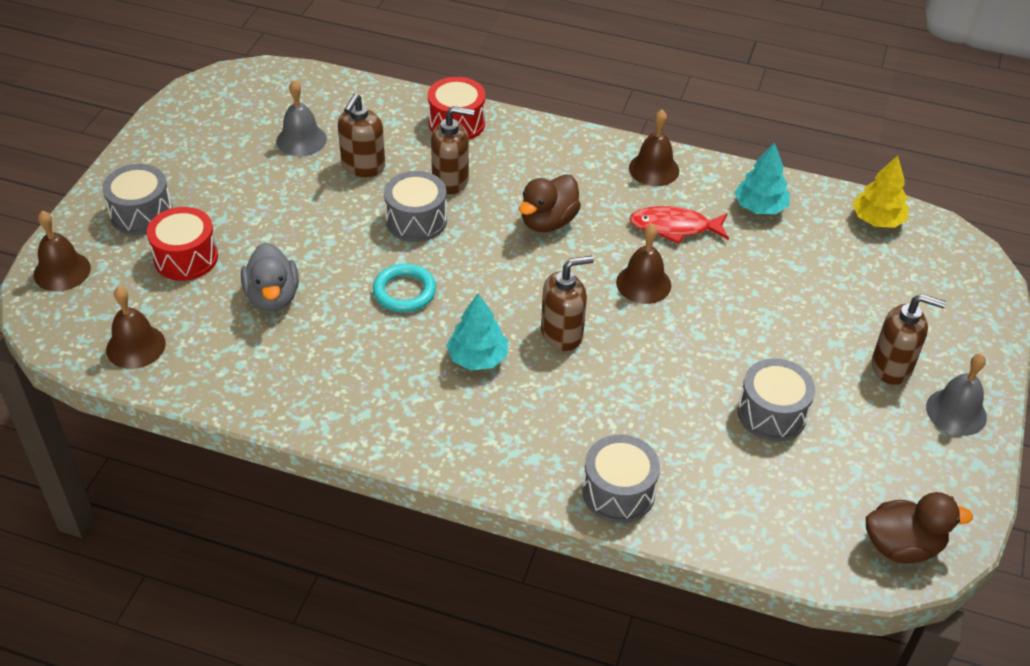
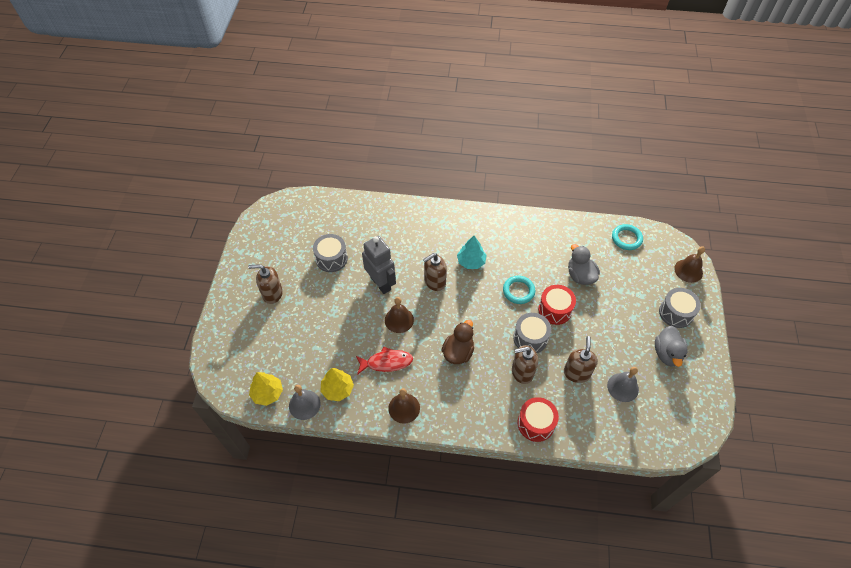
camera: 170 degrees right, 10 degrees up
(135, 346) = (626, 238): brown bell -> turquoise ring
(186, 258) = (635, 290): red drum -> red drum (555, 310)
(201, 166) = (667, 353): none -> grey duck
(618, 492) = (395, 212): grey drum -> none
(670, 349) = (381, 283): none -> grey robot
(760, 207) = (337, 389): turquoise tree -> yellow tree
(902, 546) = (279, 211): brown duck -> none
(956, 412) = (245, 275): grey bell -> grey bell (304, 404)

